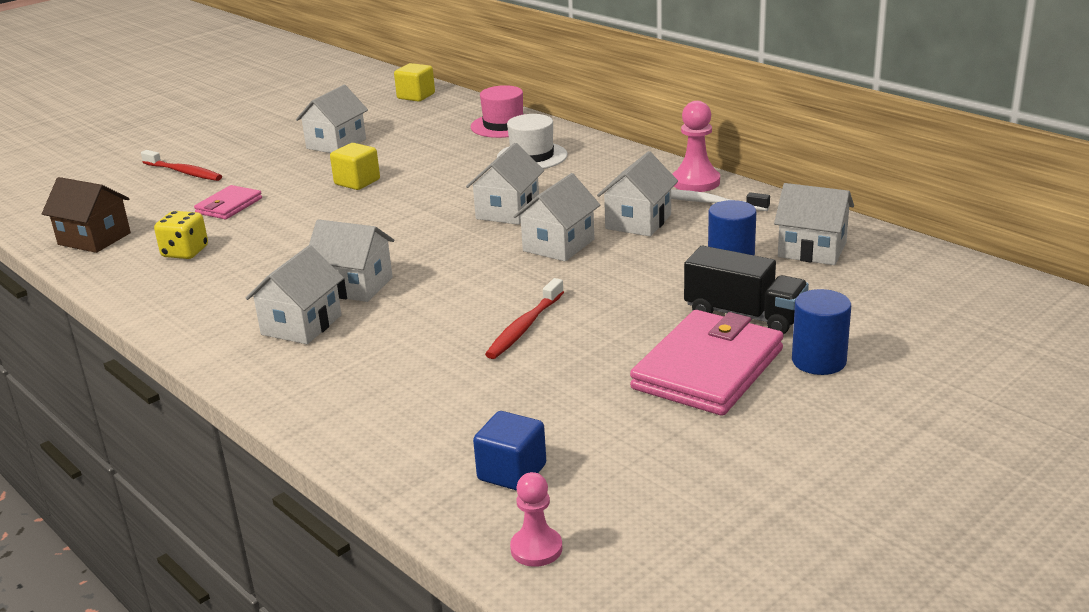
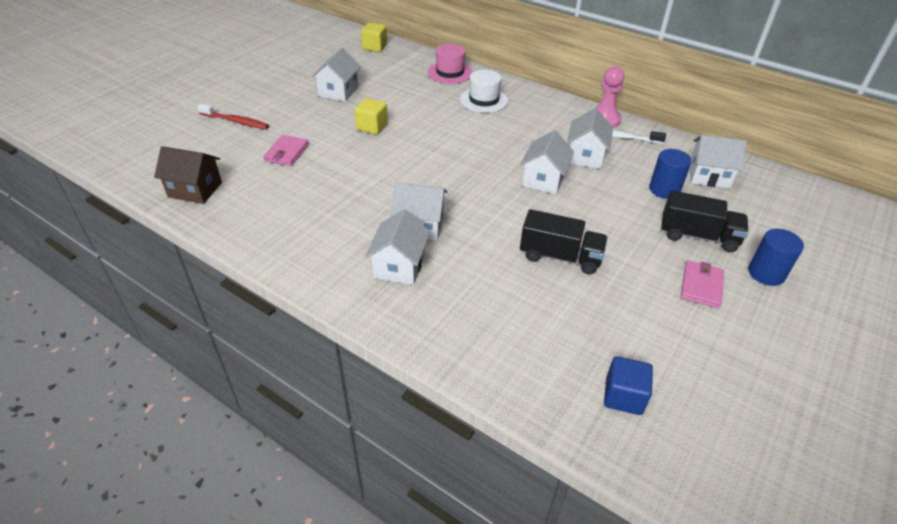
camera: 15 degrees left, 15 degrees up
(185, 252) = (274, 199): yellow dice -> none
(508, 211) = (493, 150): white house -> none
(524, 327) = (560, 257): red toothbrush -> black truck
(536, 549) = (679, 469): pink pawn -> none
(708, 369) = (701, 286): pink wallet -> pink wallet, size x0.54

